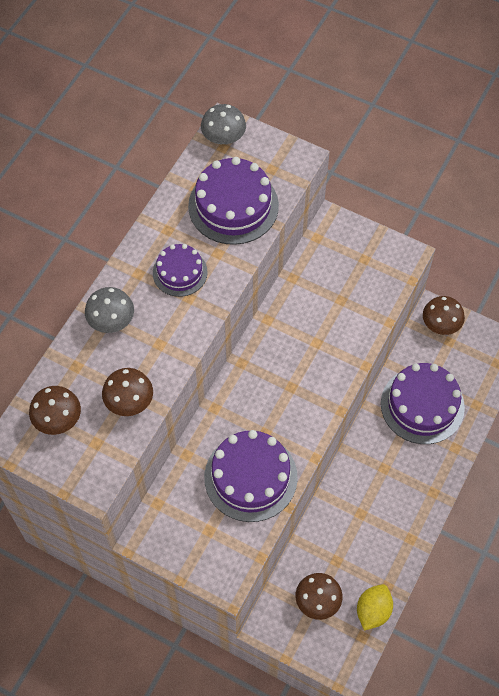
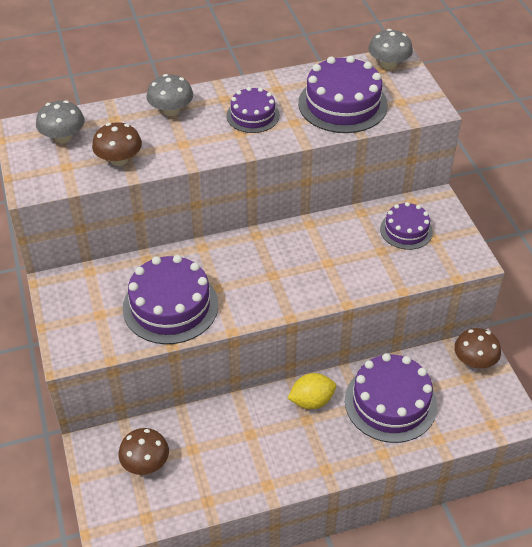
camera: 45 degrees right, 15 degrees down
(58, 419) = (63, 137): brown mushroom -> grey mushroom
(339, 267) = (406, 230): none -> purple cake
(373, 611) = (176, 507): yellow lemon -> yellow lemon (311, 401)

